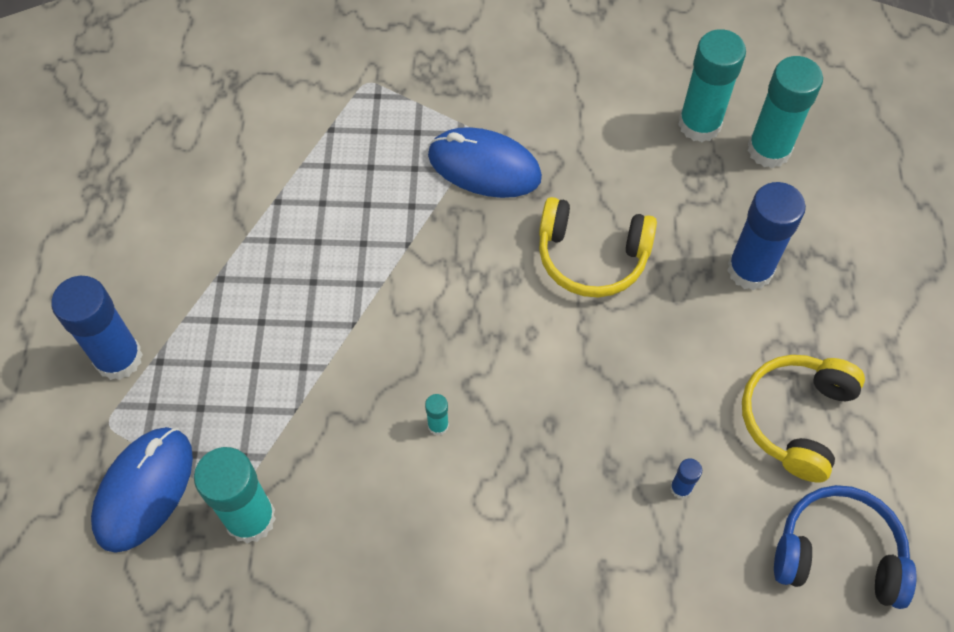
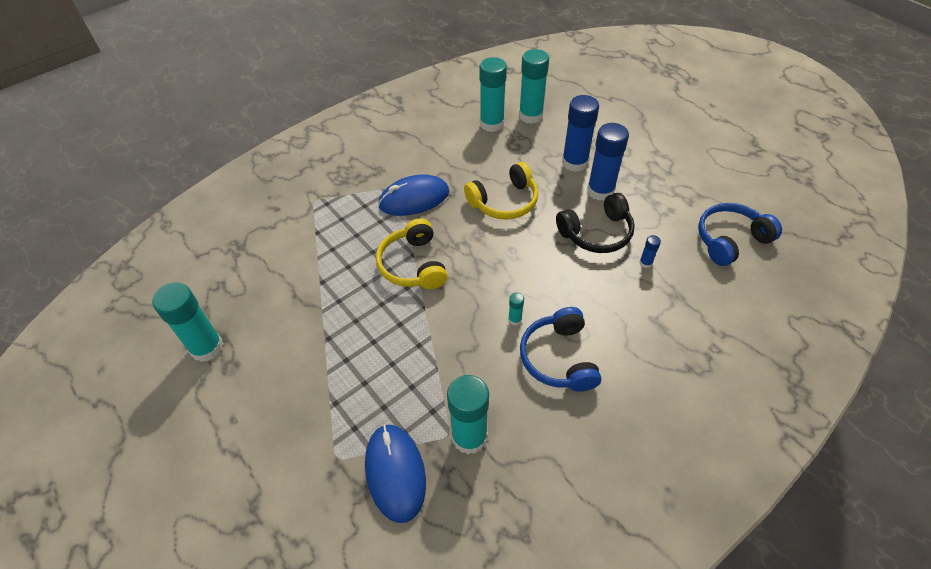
camera: 40 degrees left, 10 degrees down
(98, 191) = (207, 347): none -> turquoise glue stick
(118, 358) = (308, 420): blue glue stick -> blue glue stick (600, 191)
(437, 515) = (558, 358): none -> blue headphones
(663, 395) = (597, 233): none -> black headphones
(796, 418) = (656, 203): yellow headphones -> yellow headphones (413, 265)

